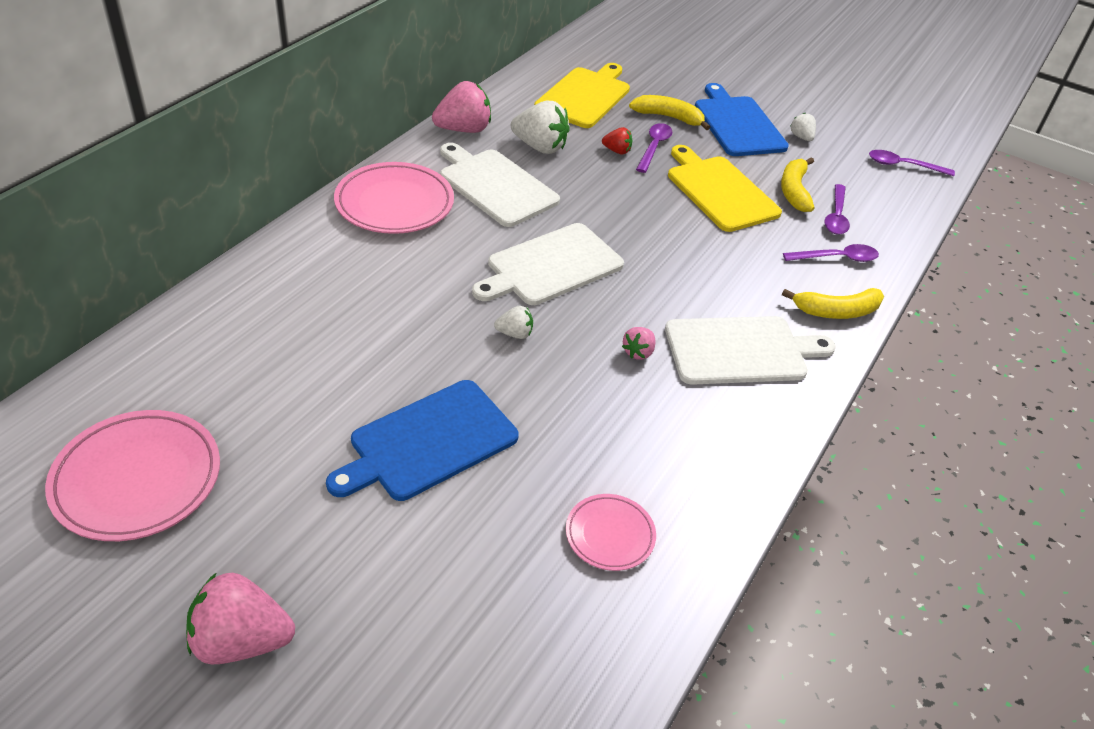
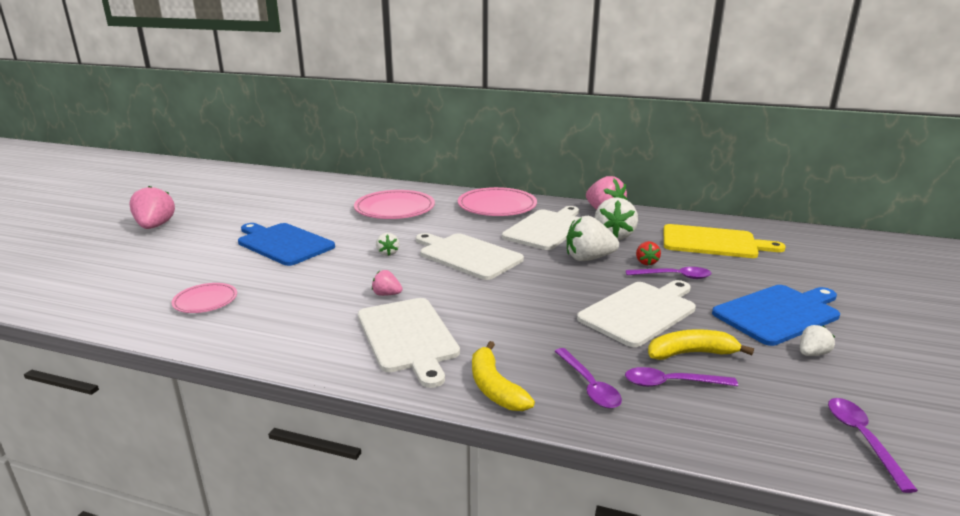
camera: 80 degrees right, 20 degrees down
(137, 479) = (253, 194): pink plate -> pink plate (395, 209)
(593, 182) = (588, 258): none -> white strawberry
(668, 117) = (735, 278): yellow banana -> none
(720, 191) = (640, 312): yellow cutting board -> white cutting board

